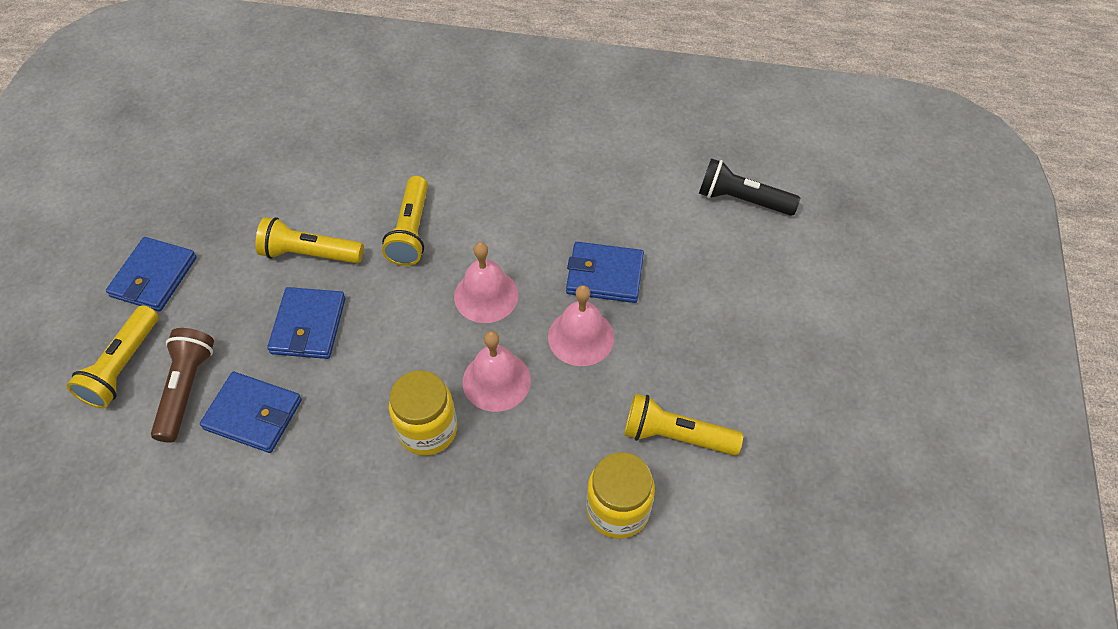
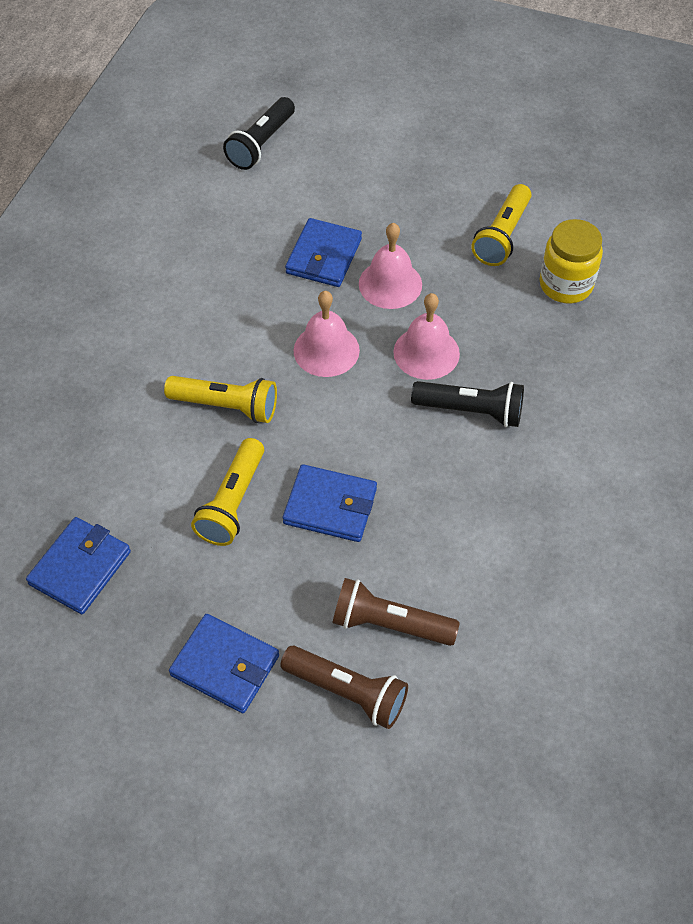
camera: 80 degrees left, 0 degrees up
(123, 366) = (347, 692): yellow flashlight -> brown flashlight
(253, 414) = (431, 559): blue wallet -> blue wallet (80, 568)
(427, 430) = (470, 411): yellow jar -> black flashlight

